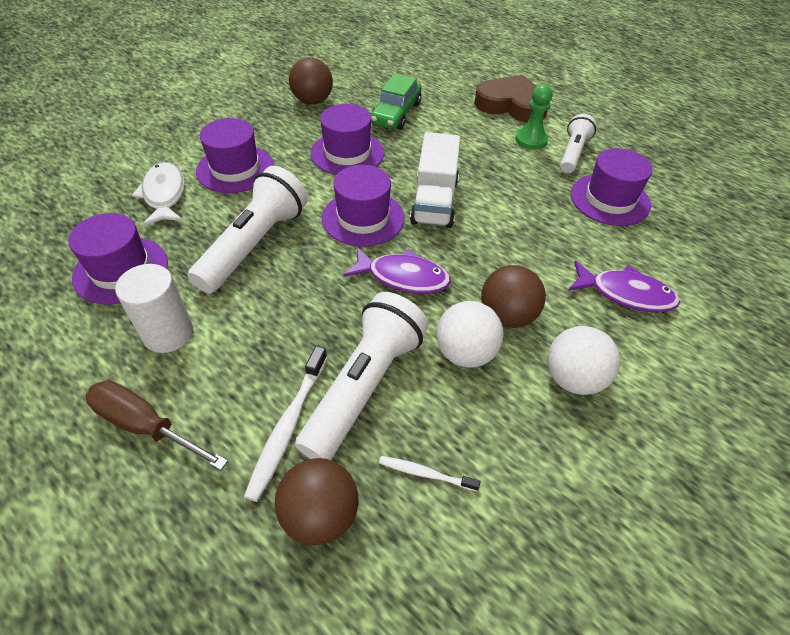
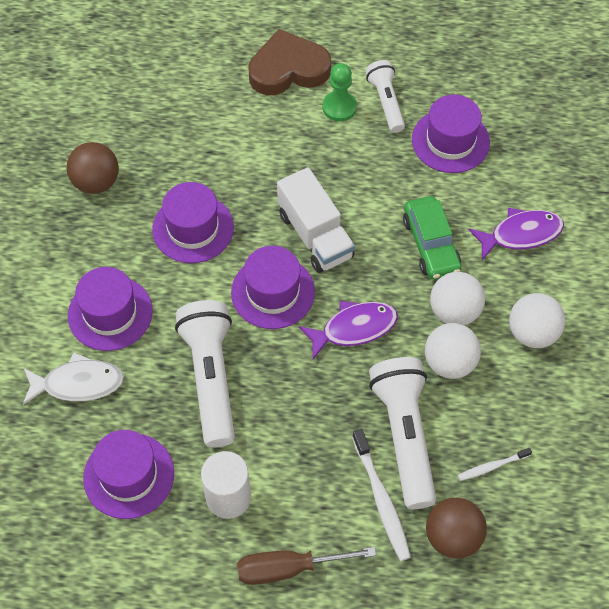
camera: 35 degrees left, 10 degrees up
(164, 195) = (78, 383): white fish -> white fish turned 135 degrees clockwise
(396, 114) = (192, 149): green car -> green car (431, 244)
(507, 316) = (454, 311): brown ball -> white ball

